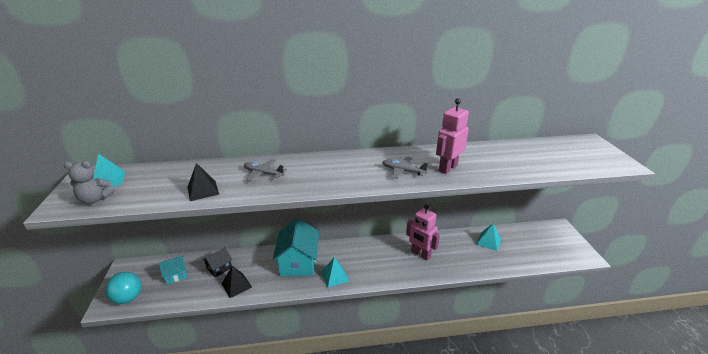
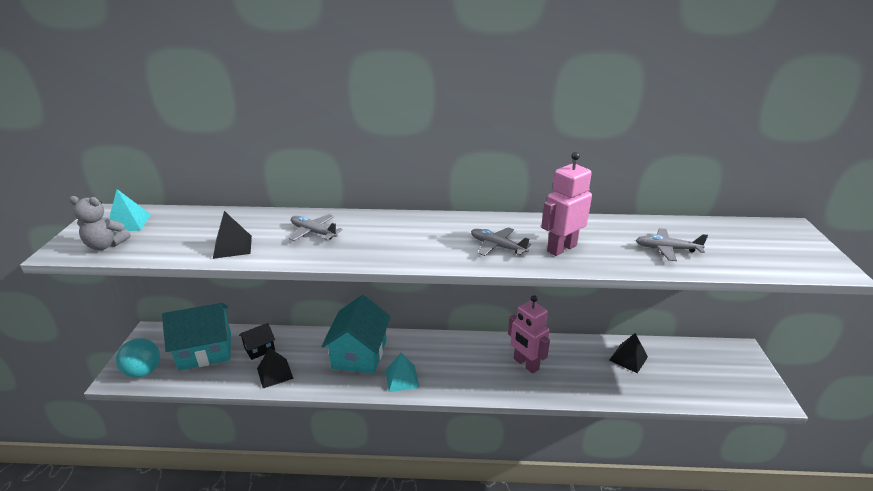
camera: 10 degrees right, 0 degrees up
(175, 275) = (205, 350): turquoise house -> turquoise house, size x1.97
(488, 241) = (628, 358): turquoise pyramid -> black pyramid
(517, 162) = (667, 249): none -> grey plane

